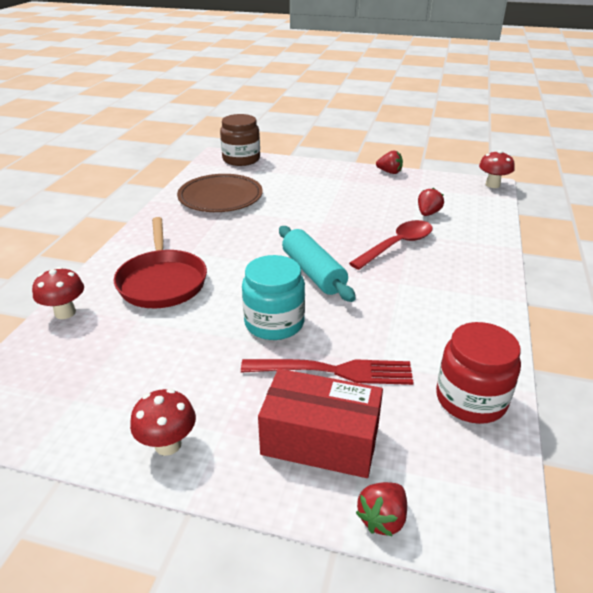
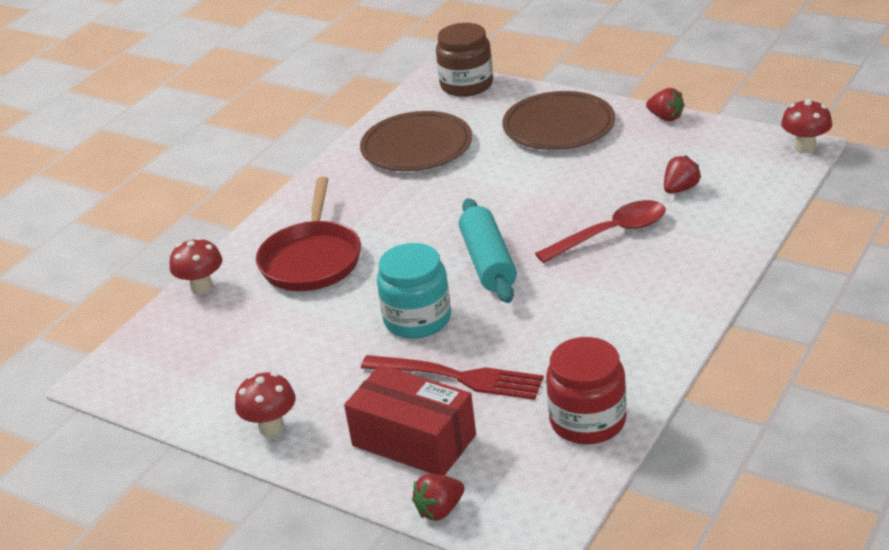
camera: 20 degrees right, 0 degrees up
(319, 180) = (559, 126): none -> brown plate

